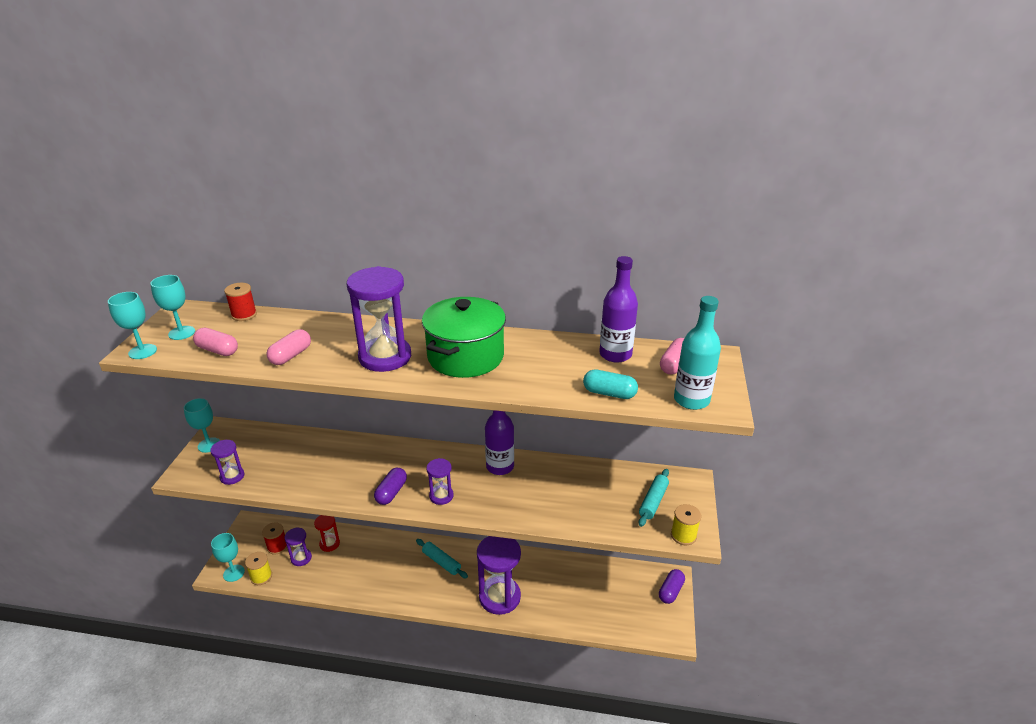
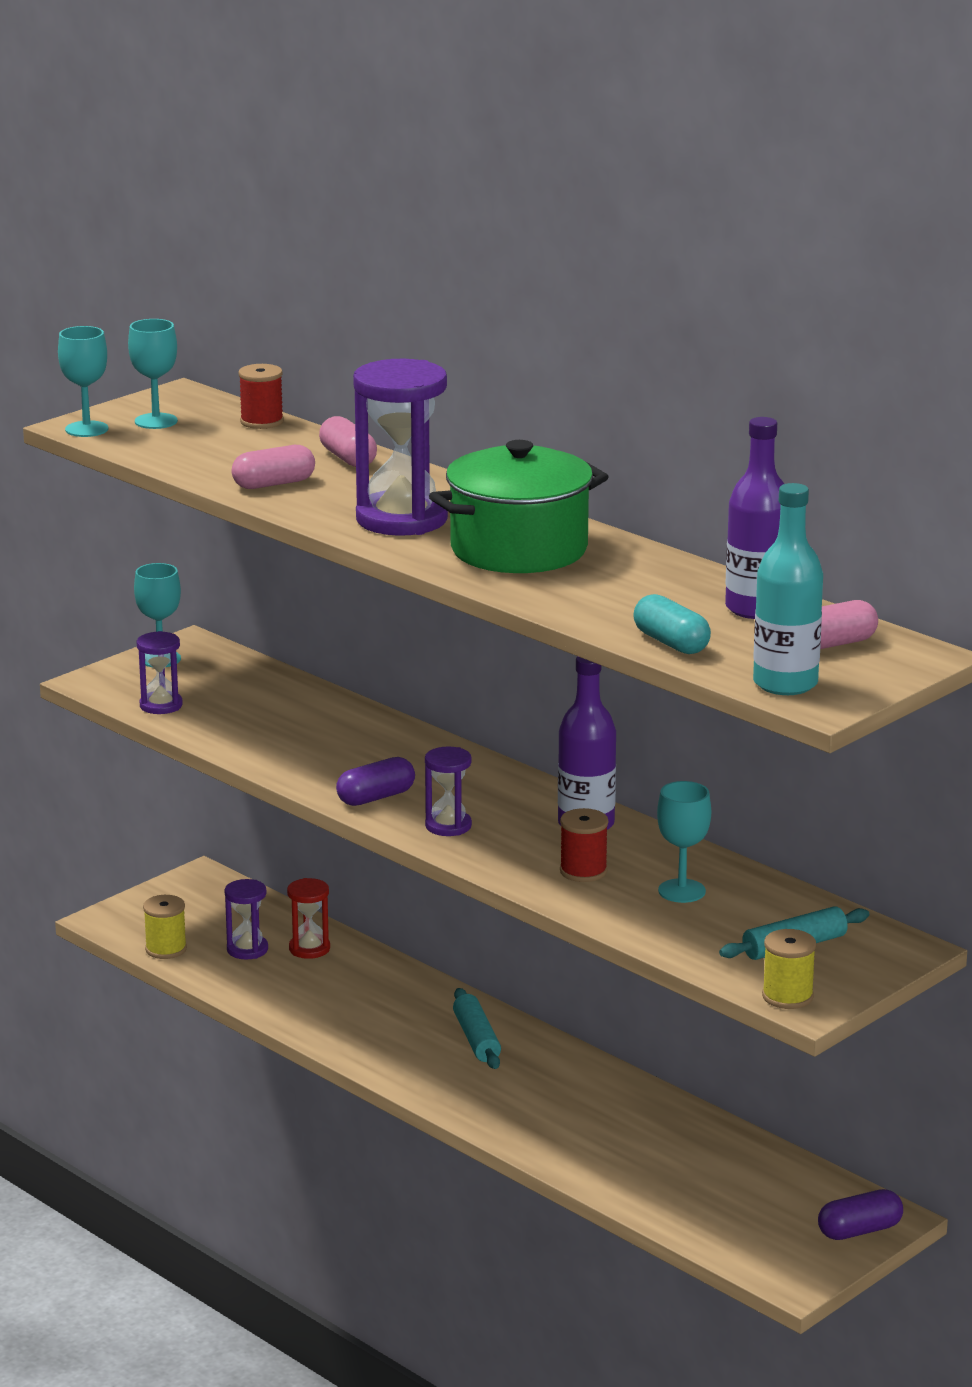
camera: 35 degrees right, 10 degrees down
(217, 350) = (183, 453): pink capsule -> pink capsule (348, 458)
(234, 573) = (128, 929): turquoise goblet -> turquoise goblet (681, 891)
(277, 546) = (222, 922): red spool -> red spool (583, 871)
(499, 597) = (531, 1117): purple hourglass -> none

